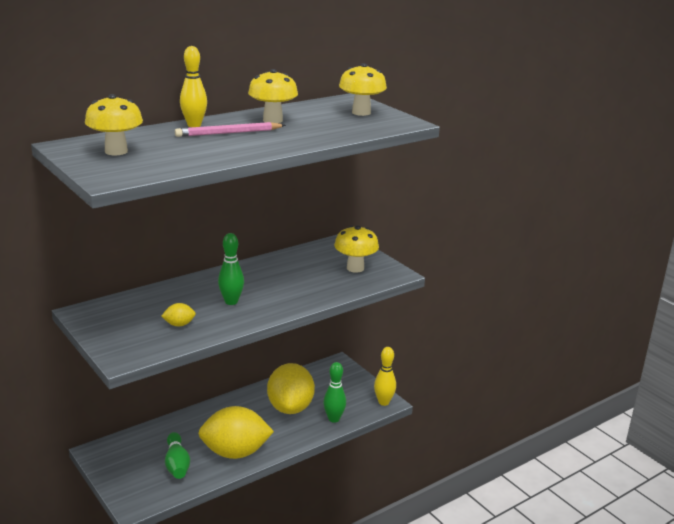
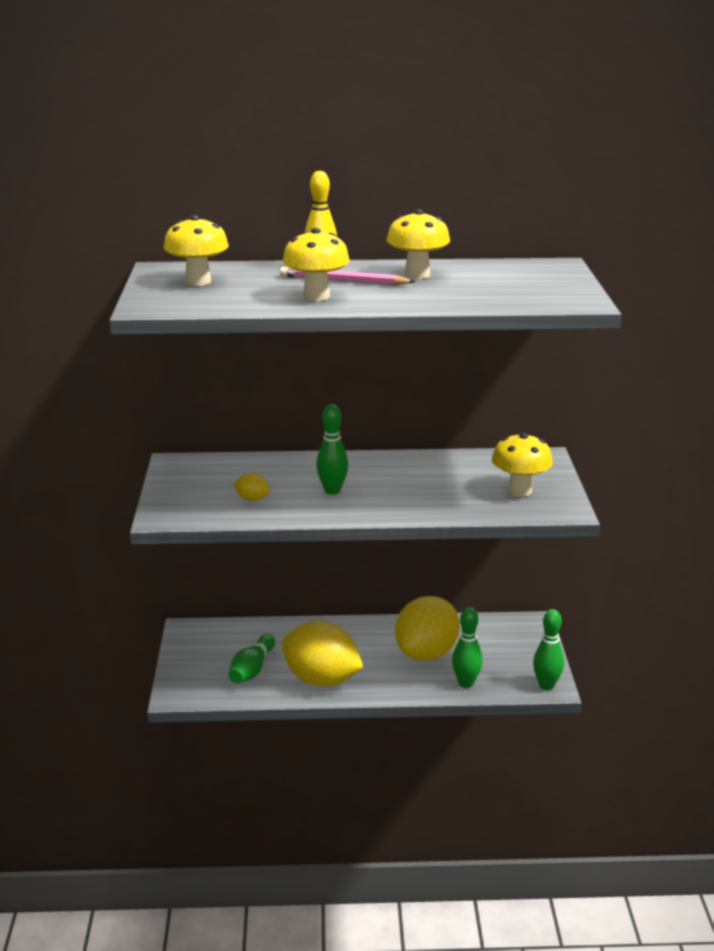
camera: 35 degrees right, 0 degrees up
(361, 112) = (542, 282): yellow mushroom -> yellow mushroom (316, 296)
(383, 402) = (546, 685): yellow bowling pin -> green bowling pin

